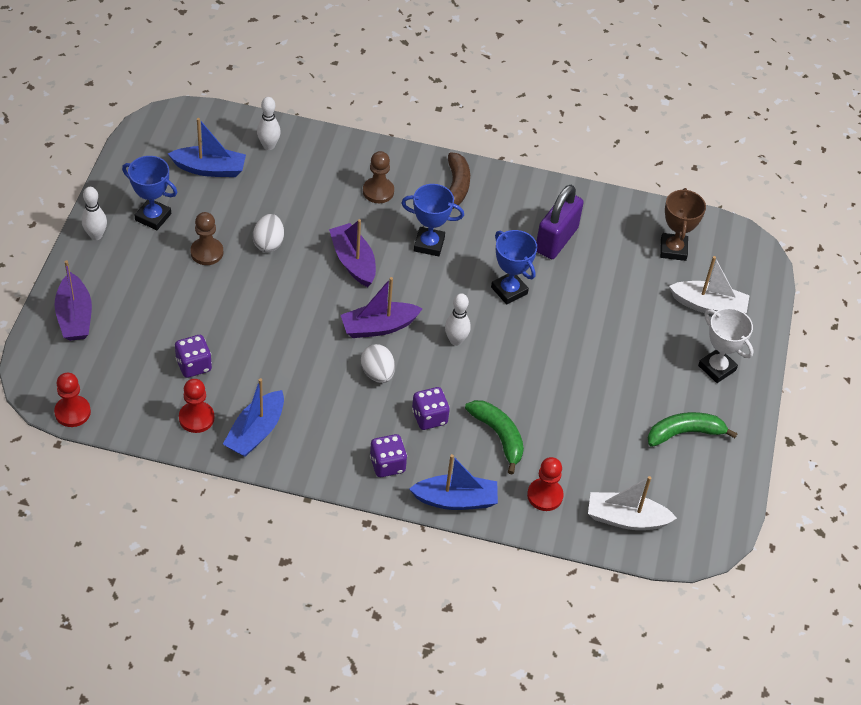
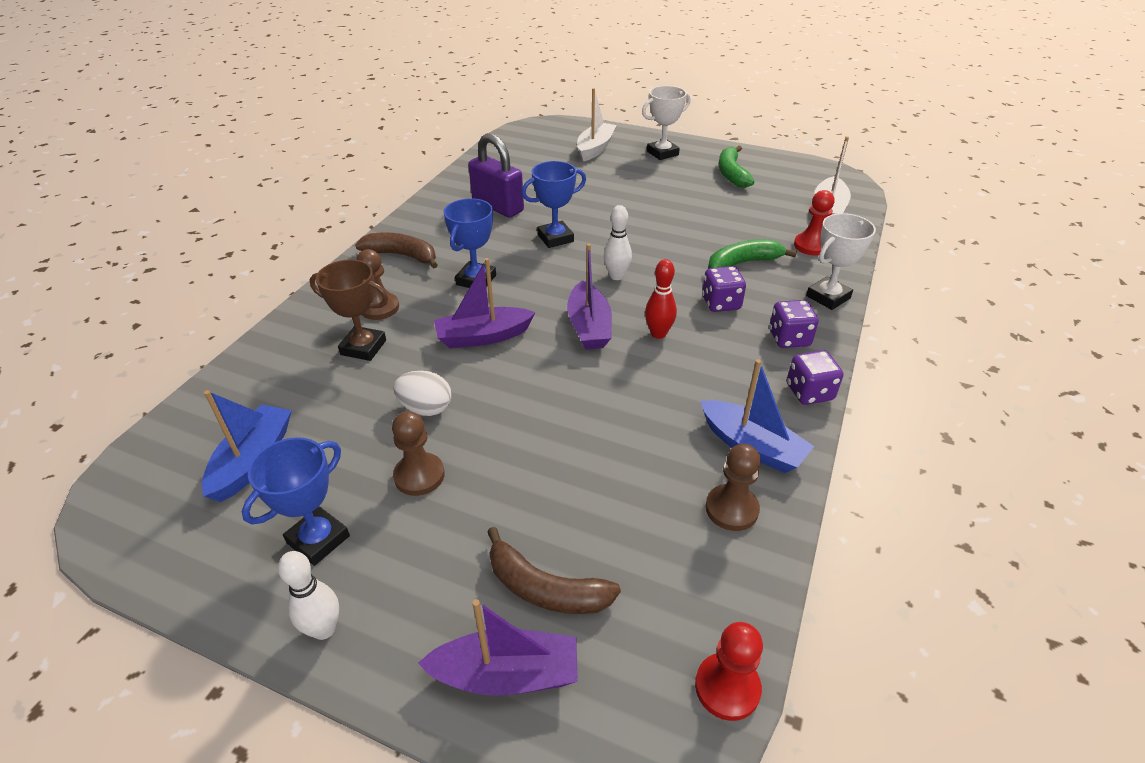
camera: 75 degrees left, 10 degrees down
(128, 326) = (545, 588): none -> brown banana
(194, 365) = (633, 506): purple dice -> purple dice (809, 392)
(196, 418) = (731, 509): red pawn -> brown pawn
(269, 146) = (246, 394): white bowling pin -> none
(377, 373) = (658, 334): white egg -> red bowling pin
(456, 500) = (828, 297): blue boat -> white trophy
(673, 249) = (529, 155): brown trophy -> brown trophy (363, 347)

